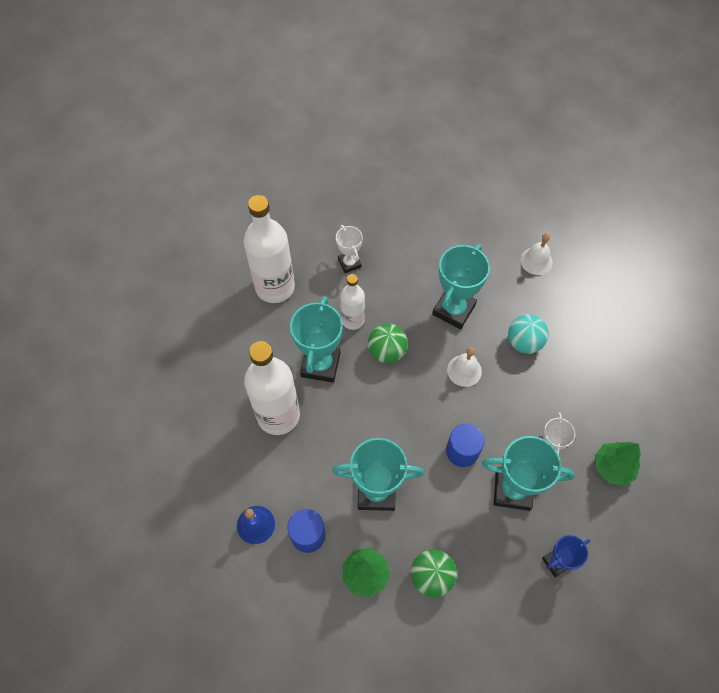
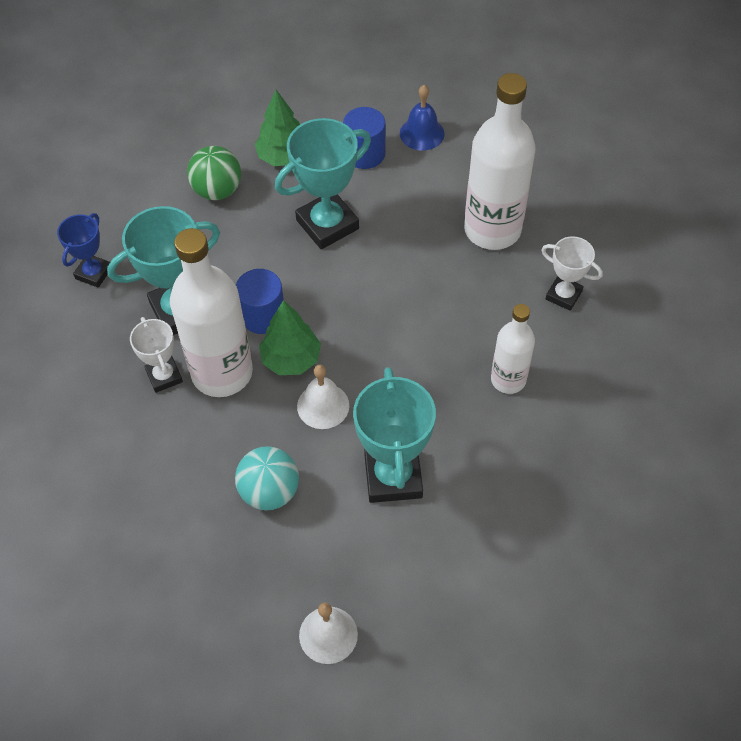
camera: 145 degrees right, 5 degrees down
(275, 287) = (639, 358): white bottle -> white bottle (222, 372)
(320, 365) = (497, 306): turquoise trophy -> none
(349, 263) = (581, 451): white trophy -> white trophy (563, 295)
(387, 352) = (434, 368): green ball -> none
(612, 467) = (73, 403): green tree -> green tree (291, 359)

